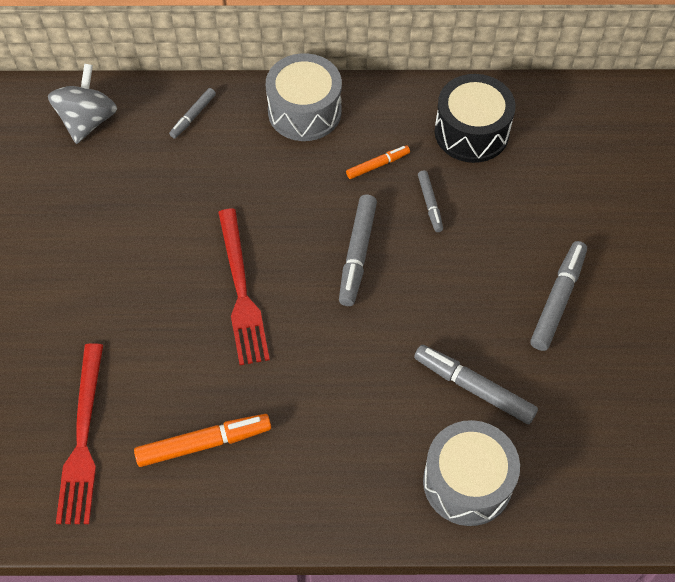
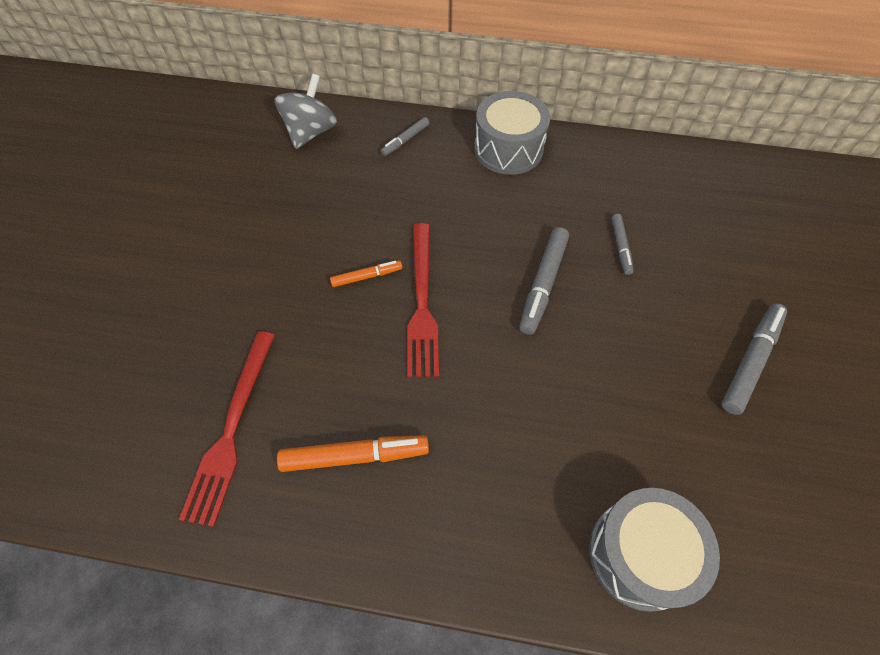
camera: 10 degrees right, 0 degrees up
(378, 165) = (572, 204): orange marker -> orange marker (366, 276)
(471, 132) = (666, 187): black drum -> none
(474, 388) = (654, 443): grey marker -> none

